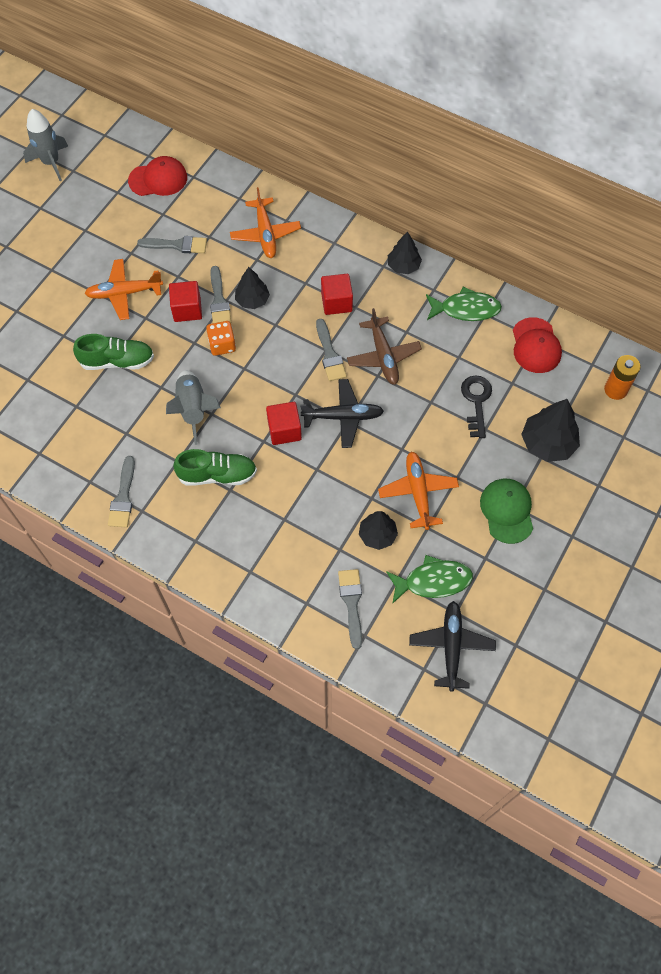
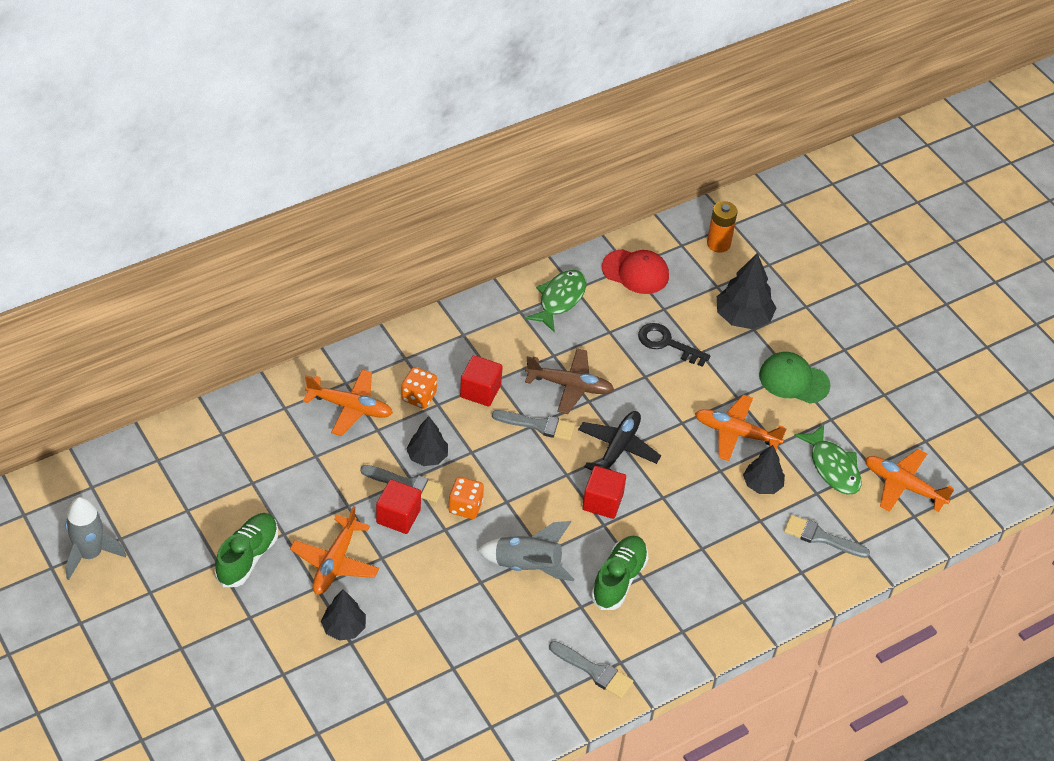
camera: 65 degrees left, 15 degrees down
(117, 361) = (421, 606): green shoe -> green shoe (247, 557)
(158, 179) = (200, 465): red cap -> none
(177, 245) = (306, 488): grey brush -> none
(304, 268) = (419, 397): none -> orange dice
(403, 266) = (475, 319): black tree -> black tree (344, 628)
(433, 581) = (832, 467): green fish -> green fish turned 135 degrees clockwise
(451, 646) = (903, 486): black plane -> orange plane

